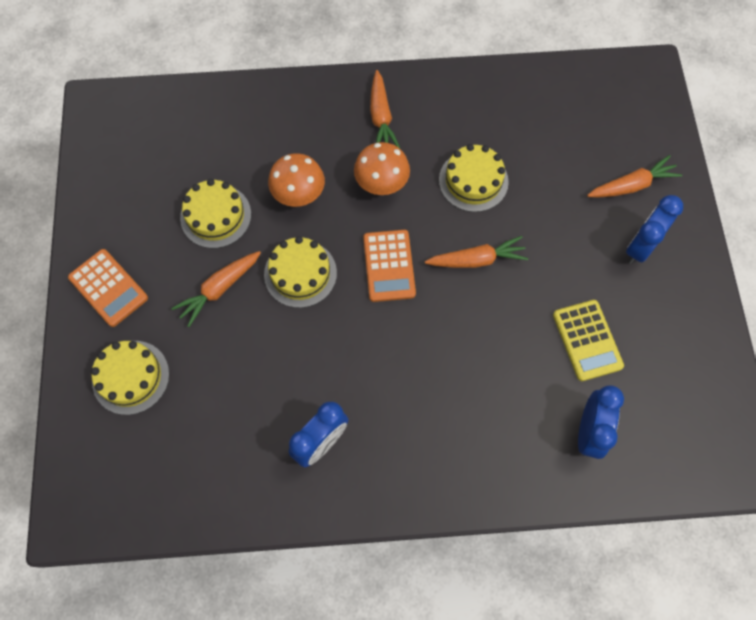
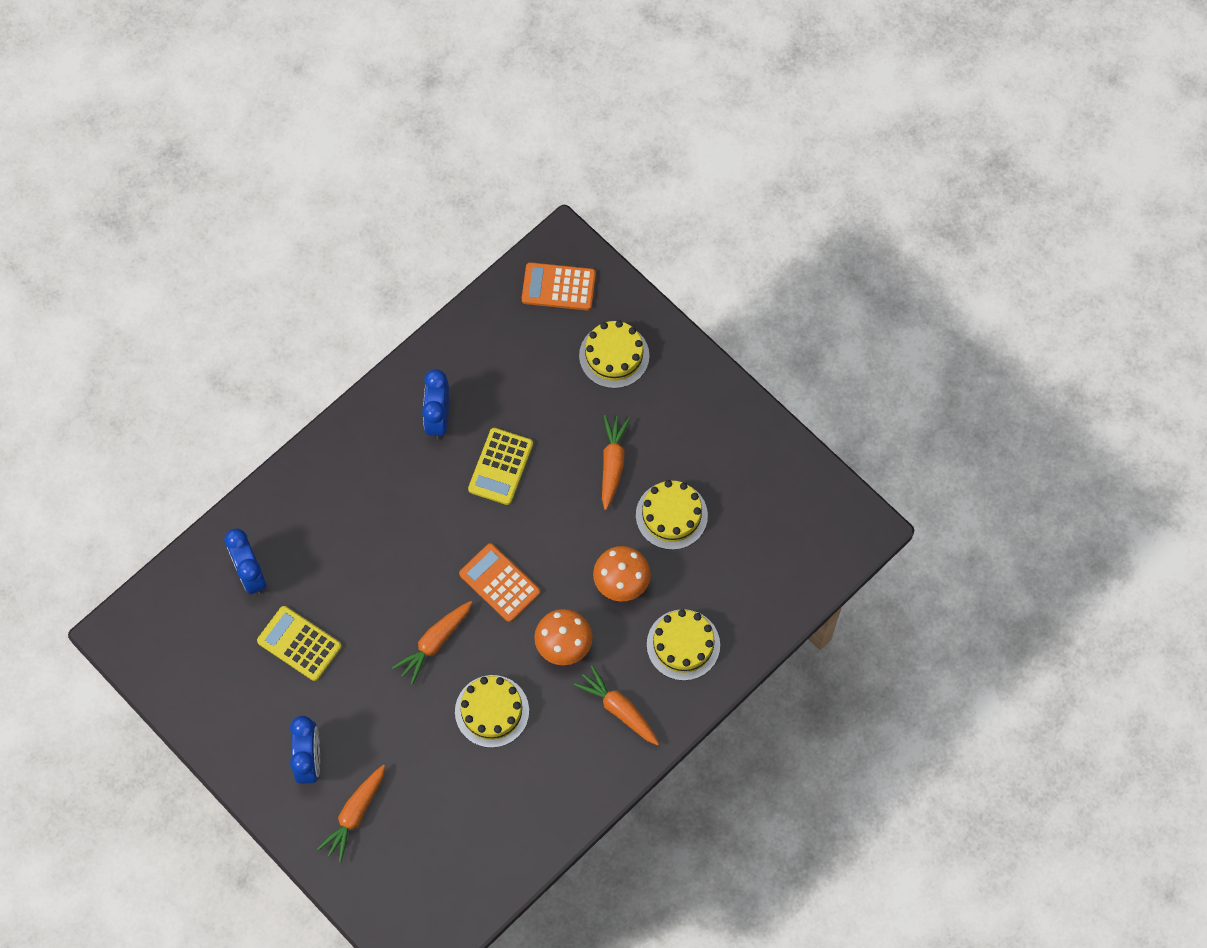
camera: 140 degrees right, 0 degrees up
(108, 288) = (695, 399): orange calculator -> orange calculator (558, 287)
(300, 273) = (562, 523): yellow cake -> yellow cake (683, 645)
(307, 357) = (500, 466): none -> yellow calculator

